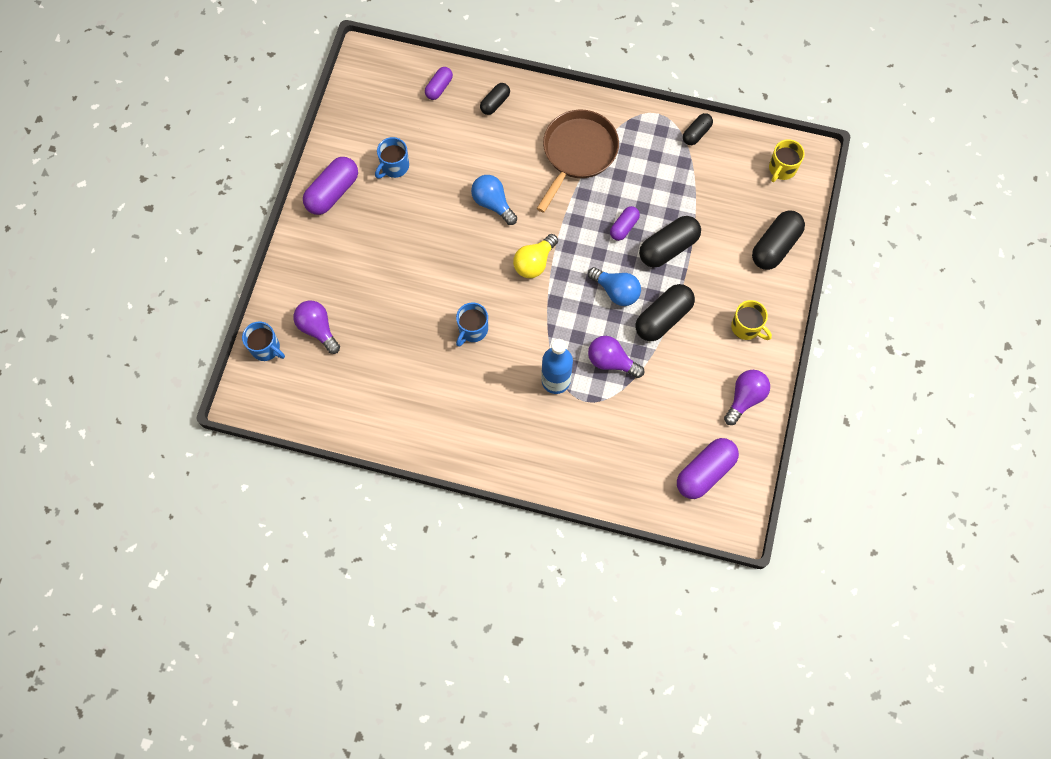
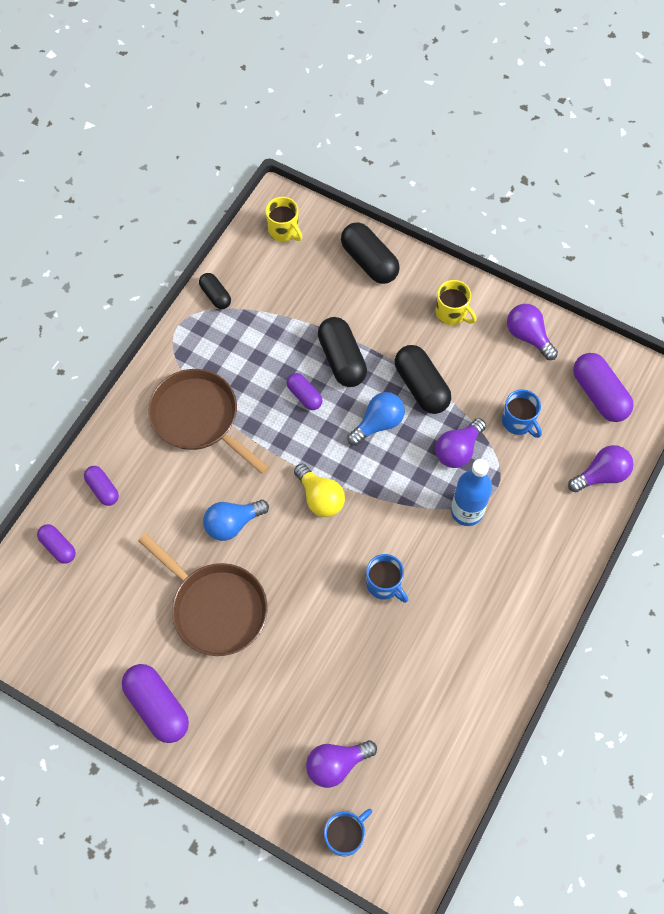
camera: 75 degrees left, 5 degrees down
(394, 166) = (147, 624): blue mug -> blue mug (518, 421)
(419, 210) = (215, 608): none -> brown pan
(495, 103) = (103, 489): black capsule -> purple capsule
(624, 487) = (601, 475): none -> purple light bulb
(746, 327) = (452, 313): yellow mug -> yellow mug turned 75 degrees clockwise

